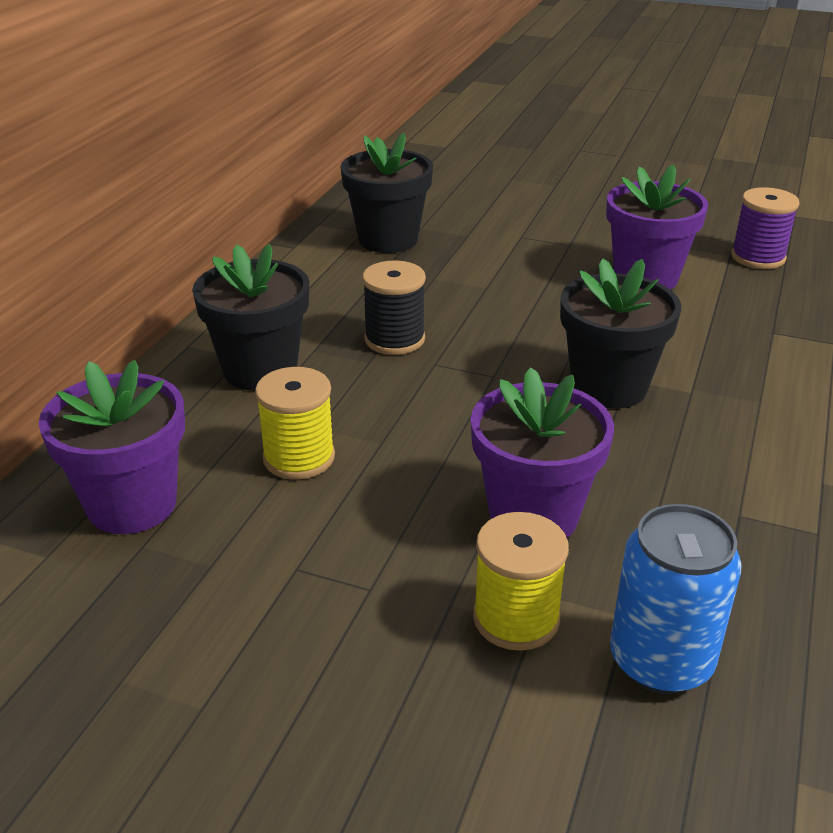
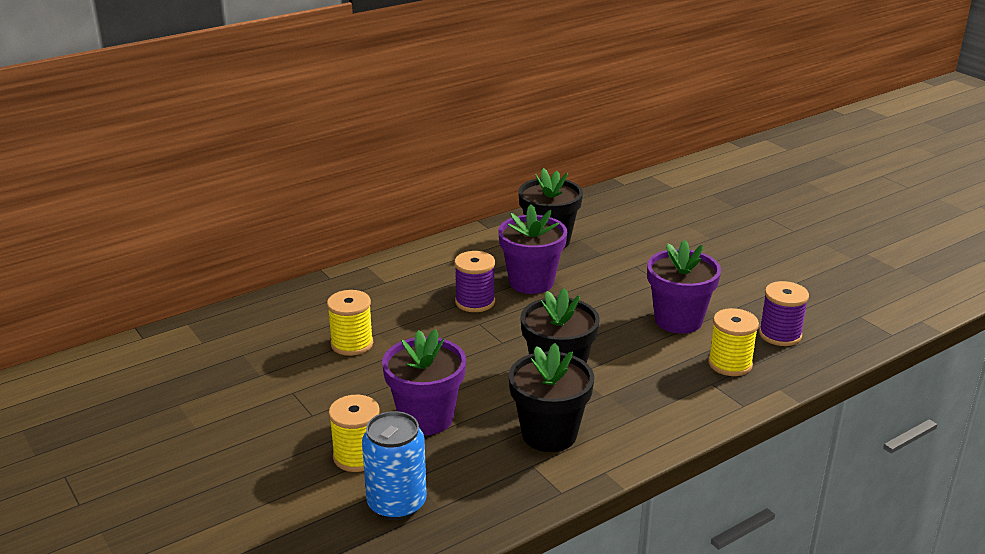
camera: 35 degrees right, 5 degrees down
(132, 504) = (257, 335): purple flower pot -> purple flower pot (531, 282)
(260, 370) = (386, 292): black flower pot -> black flower pot (549, 434)
(394, 339) = (475, 302): black spool -> purple spool
(759, 304) = (730, 364): none -> yellow spool

